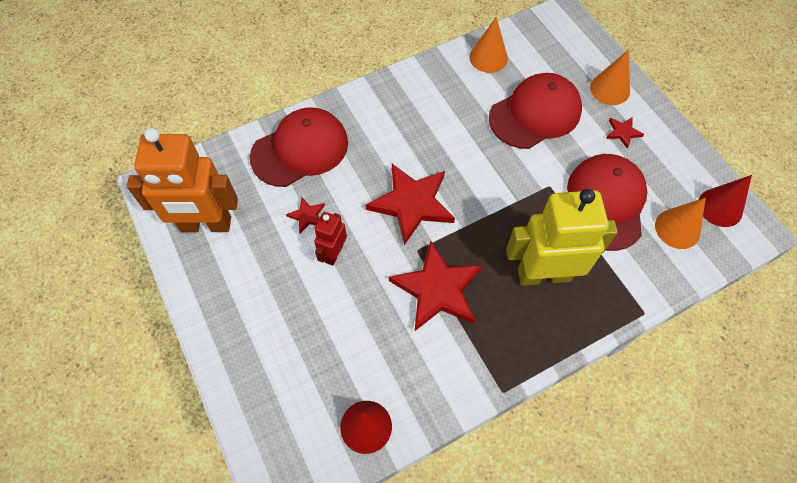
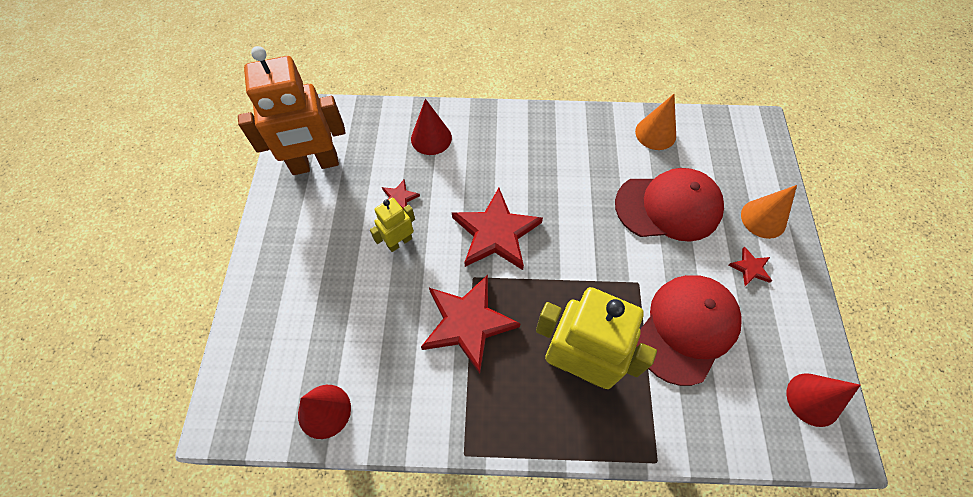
camera: 30 degrees right, 0 degrees up
(206, 225) = (315, 164): orange robot -> orange robot turned 45 degrees counterclockwise
(300, 149) = (431, 138): red cap -> red cone
(333, 253) = (399, 242): red robot -> yellow robot
(677, 228) = (749, 395): orange cone -> none

